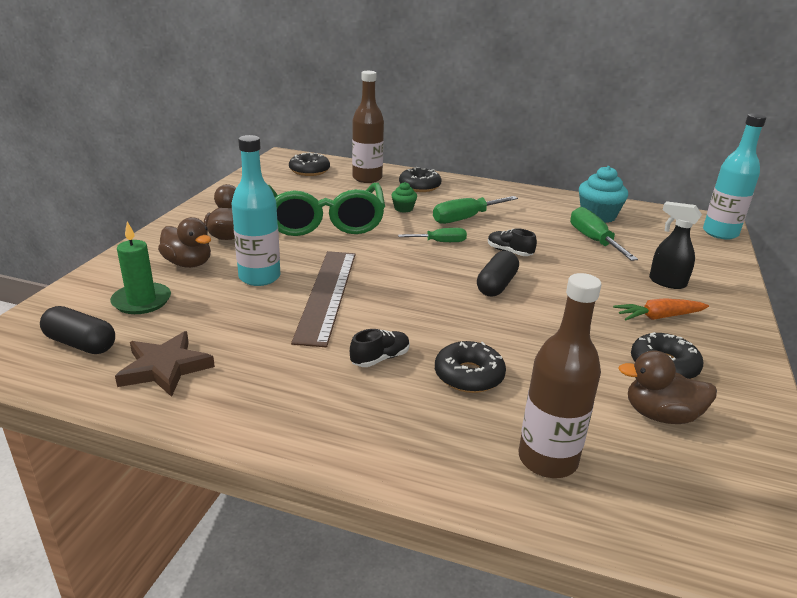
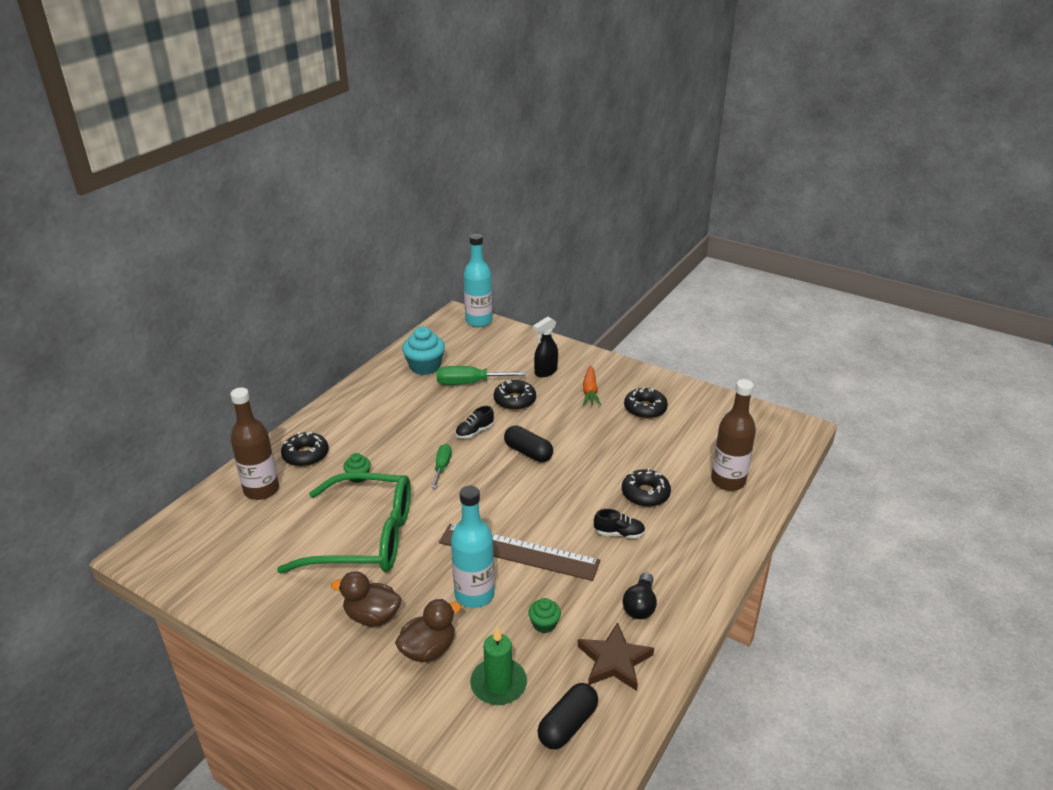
camera: 75 degrees left, 5 degrees up
(221, 319) = (544, 624): none -> green cupcake
(254, 382) = (640, 605): none -> black light bulb
(309, 171) = (209, 534): black donut -> black donut (514, 400)
(380, 358) = (619, 533): black shoe -> black shoe turned 120 degrees clockwise
(465, 218) = (399, 441): green screwdriver -> none
(660, 415) = (692, 427): brown duck -> none

